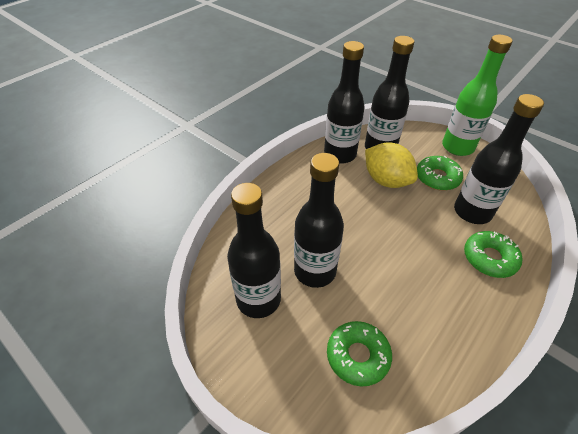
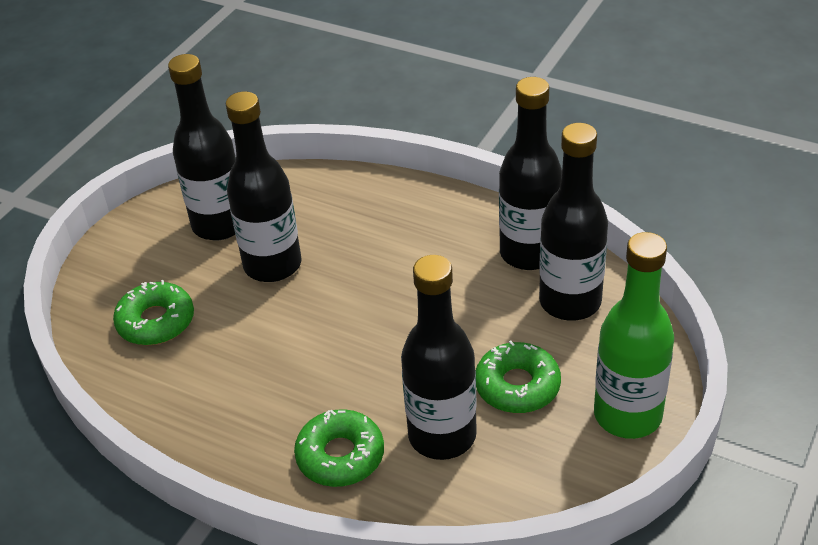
camera: 80 degrees right, 5 degrees down
(386, 180) = (483, 318): yellow lemon -> none

